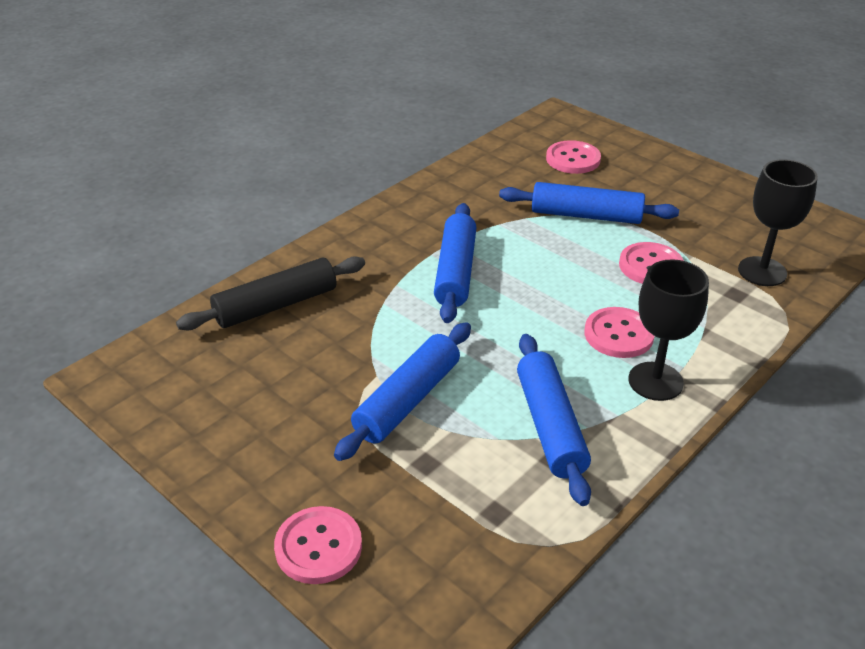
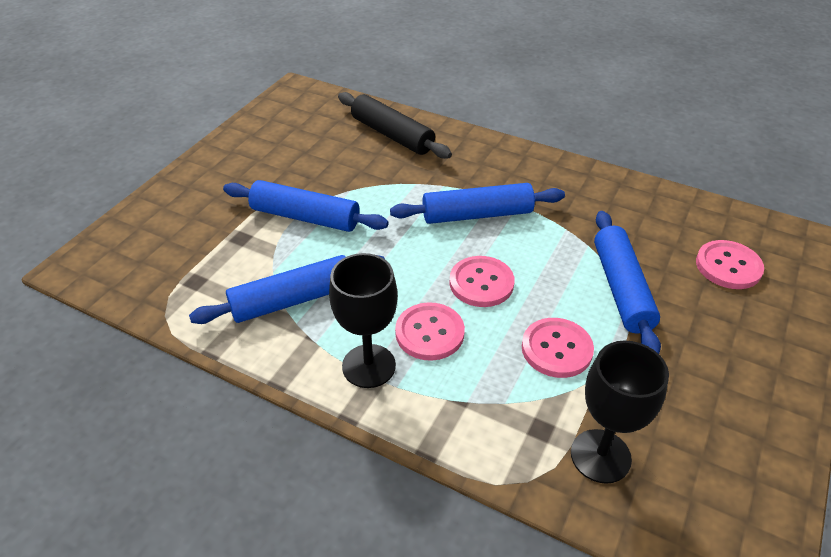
camera: 75 degrees right, 5 degrees up
(318, 547) = (160, 205): pink button -> pink button (481, 283)

